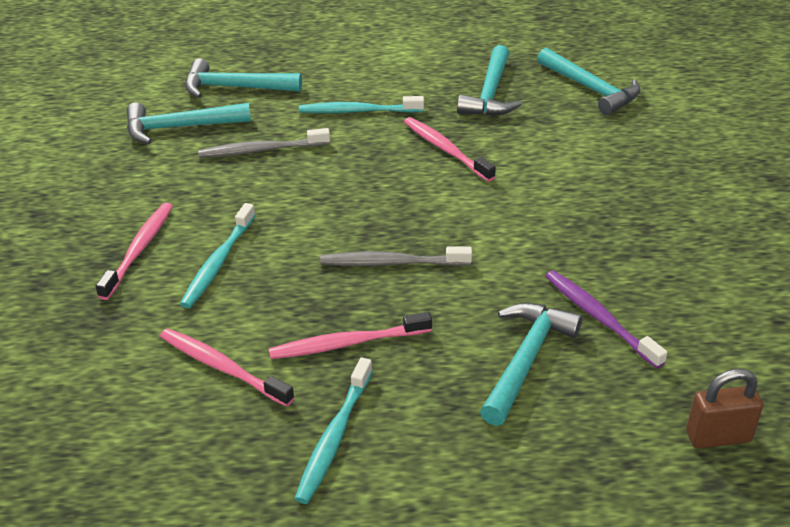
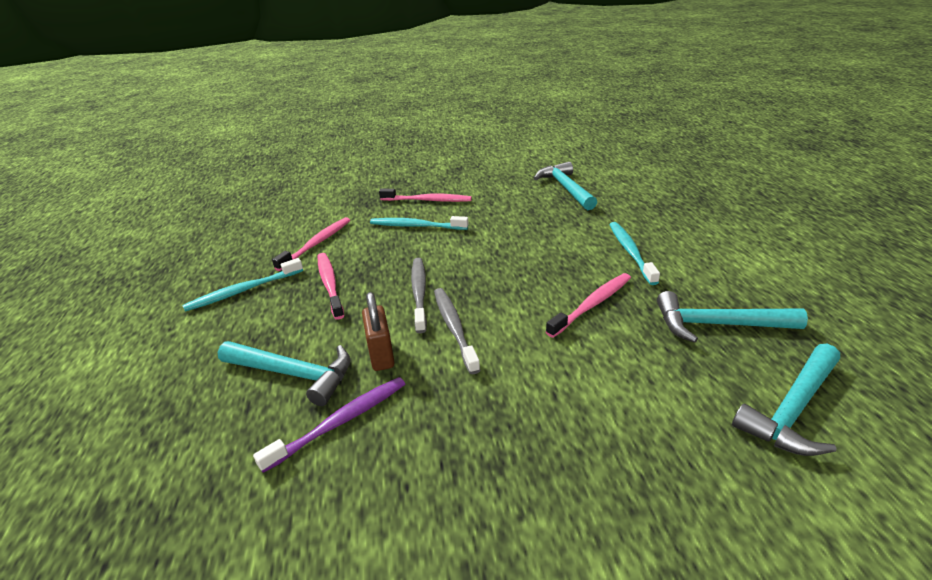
camera: 85 degrees right, 5 degrees down
(235, 87) = (631, 197): turquoise hammer -> none
(261, 150) = (551, 220): grey toothbrush -> grey toothbrush (454, 328)
(334, 437) = (243, 291): turquoise toothbrush -> turquoise toothbrush turned 45 degrees counterclockwise
(718, 437) = (152, 517): brown padlock -> brown padlock (381, 355)

